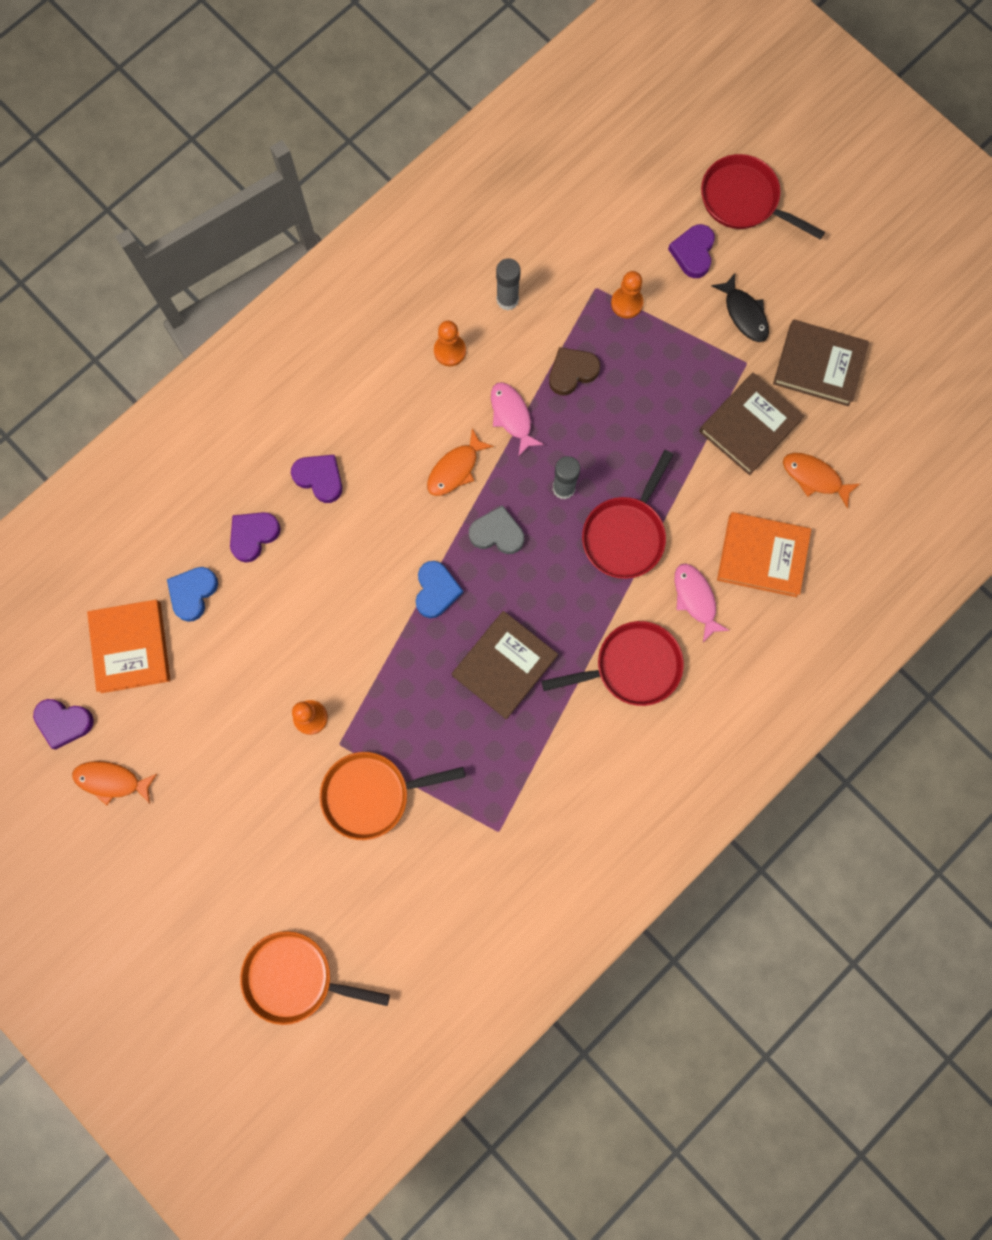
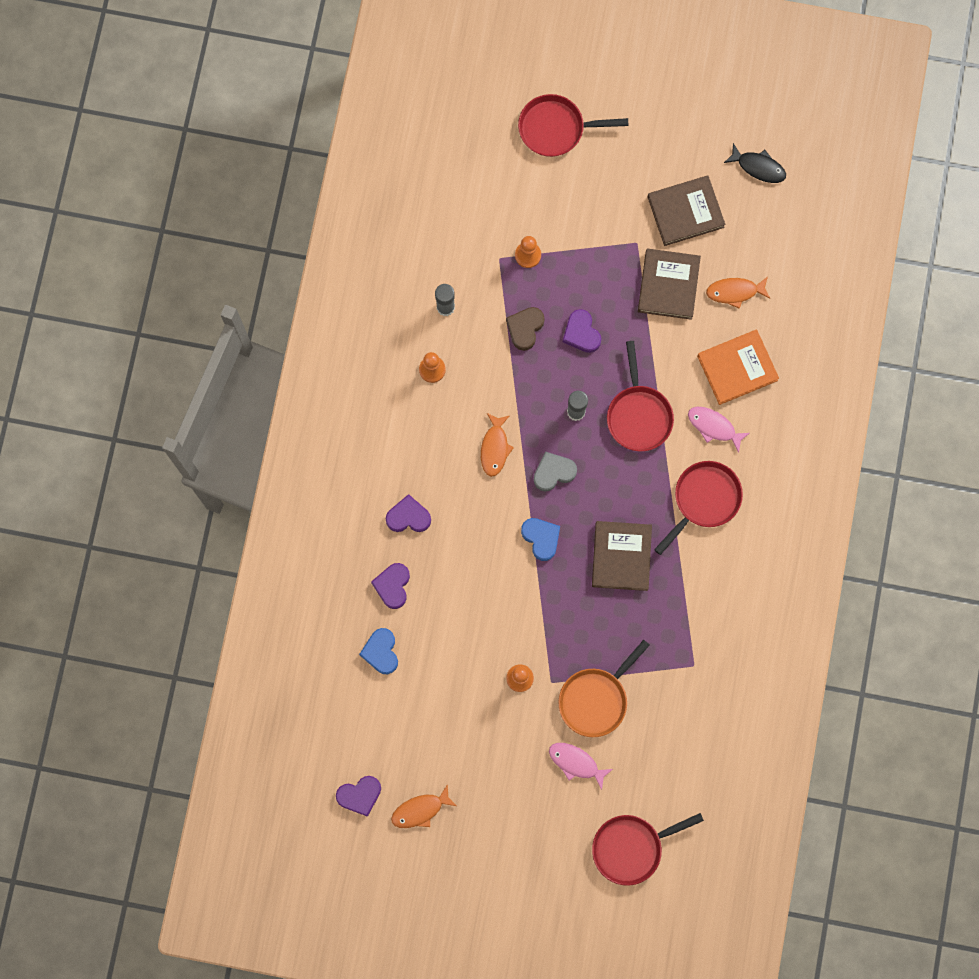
camera: 35 degrees left, 0 degrees up
(131, 647) = (366, 716): orange book -> none
(295, 977) = (631, 847): orange pan -> red pan
(512, 416) = (506, 386): pink fish -> pink fish (576, 763)
(693, 253) = (547, 189): purple heart -> purple heart (581, 333)
(744, 314) = (611, 209): black fish -> black fish (758, 167)

